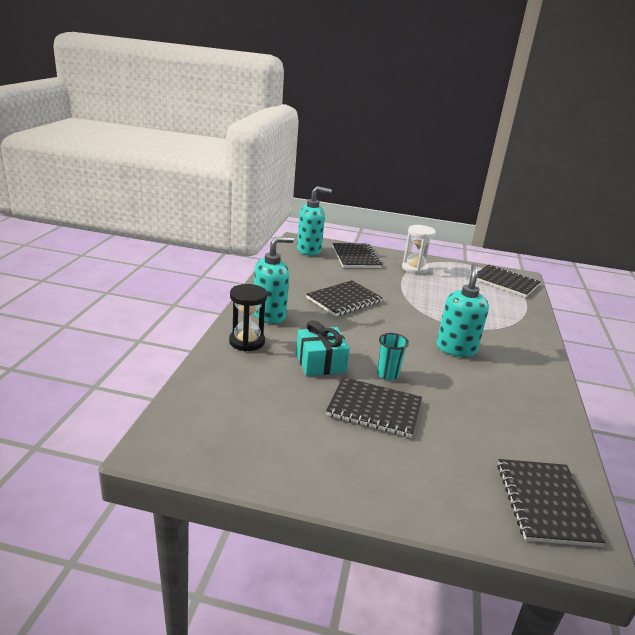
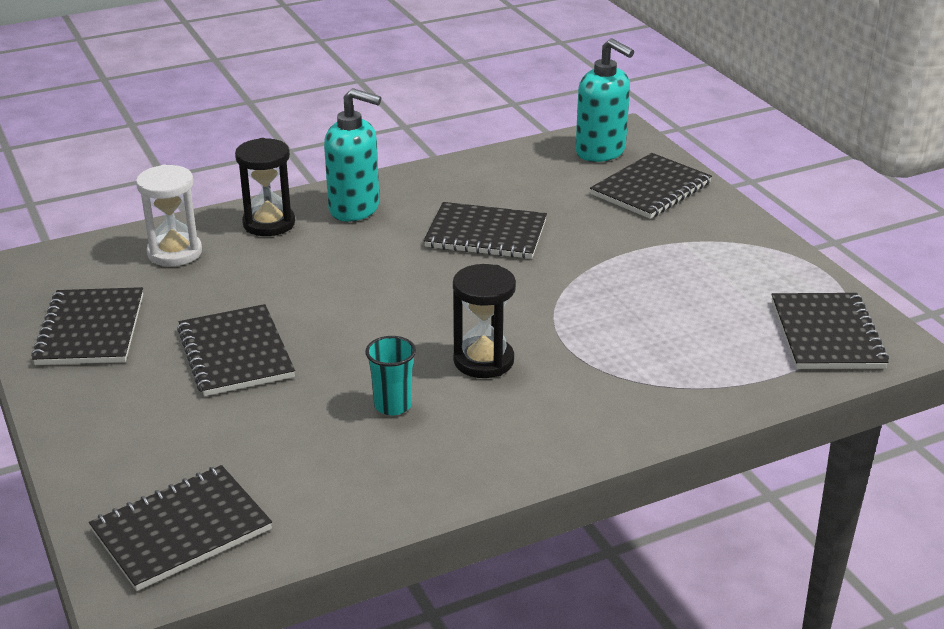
camera: 55 degrees right, 5 degrees up
(284, 448) = (91, 329): none -> black notebook
(320, 363) = (290, 283): turquoise gift -> none
(387, 374) = (329, 334): turquoise cup -> turquoise cup (392, 405)
(414, 268) = (708, 243): white hourglass -> white hourglass (175, 253)
(456, 349) = (483, 361): turquoise soap dispenser -> black hourglass

